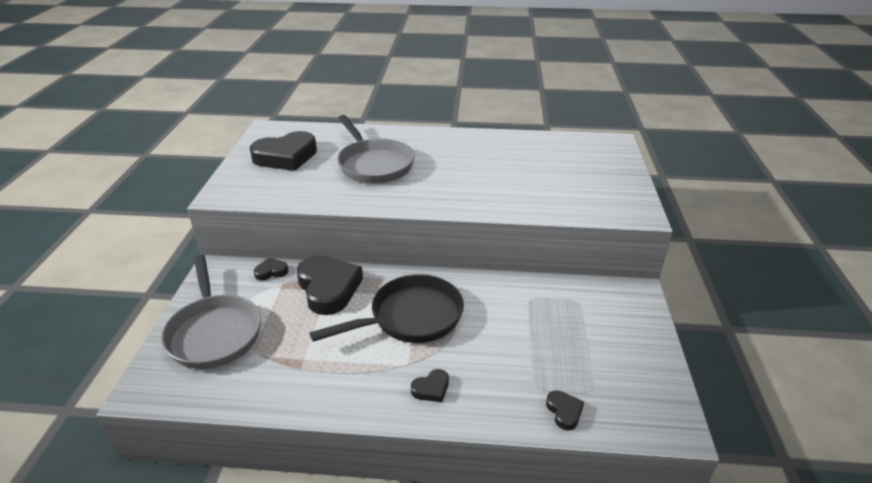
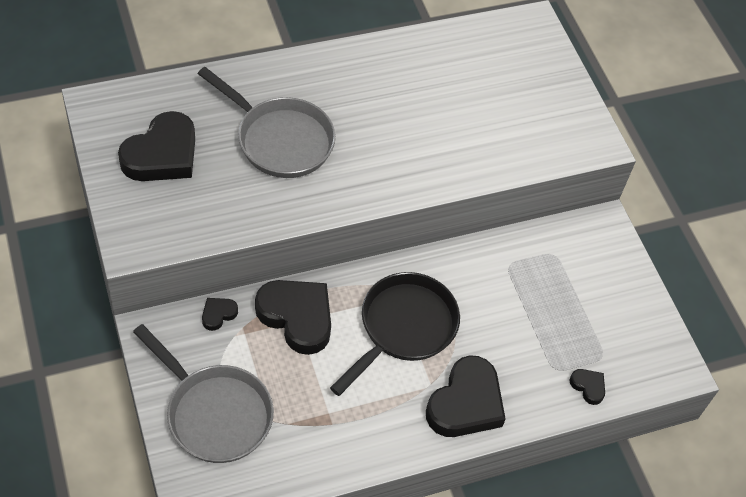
camera: 30 degrees left, 20 degrees up
(431, 388) = (465, 403): black heart -> black heart, size x2.22

